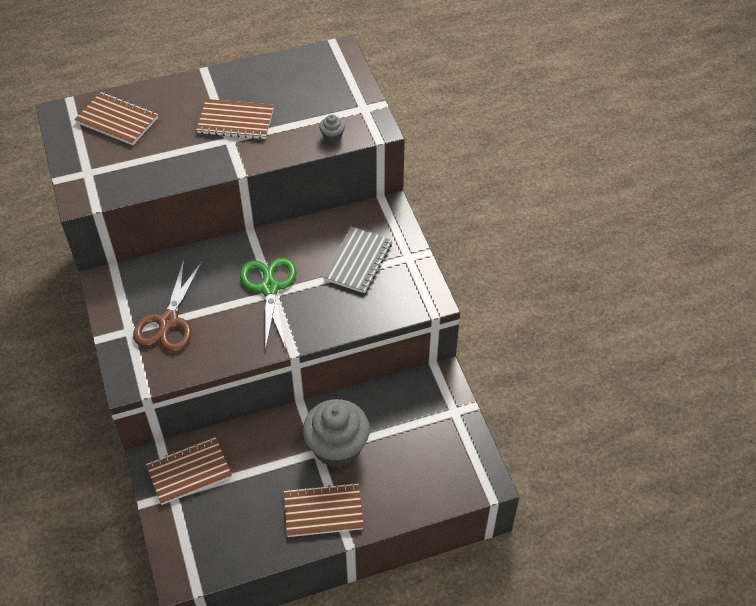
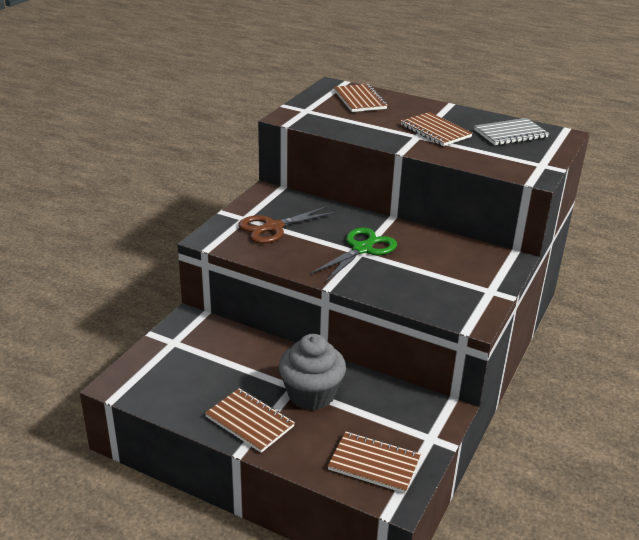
camera: 45 degrees right, 20 degrees down
(189, 472) = (200, 338): brown notebook -> brown notebook (374, 464)
(332, 136) = (495, 166): grey cupcake -> none
(358, 261) = (447, 271): grey notebook -> grey notebook (510, 134)

